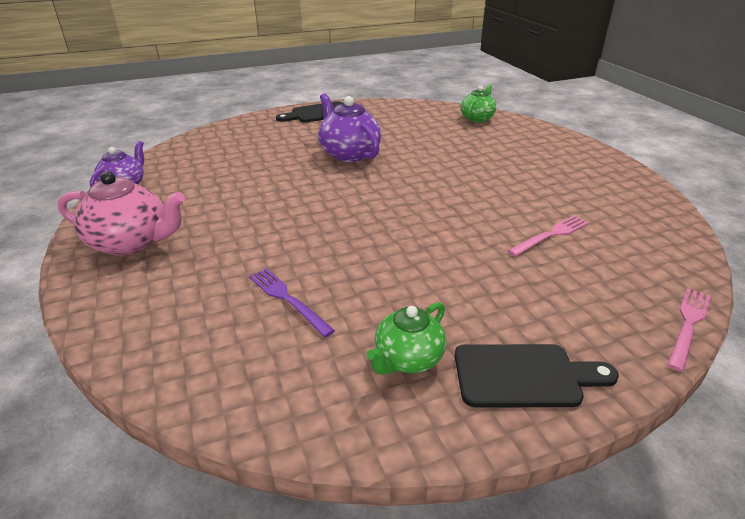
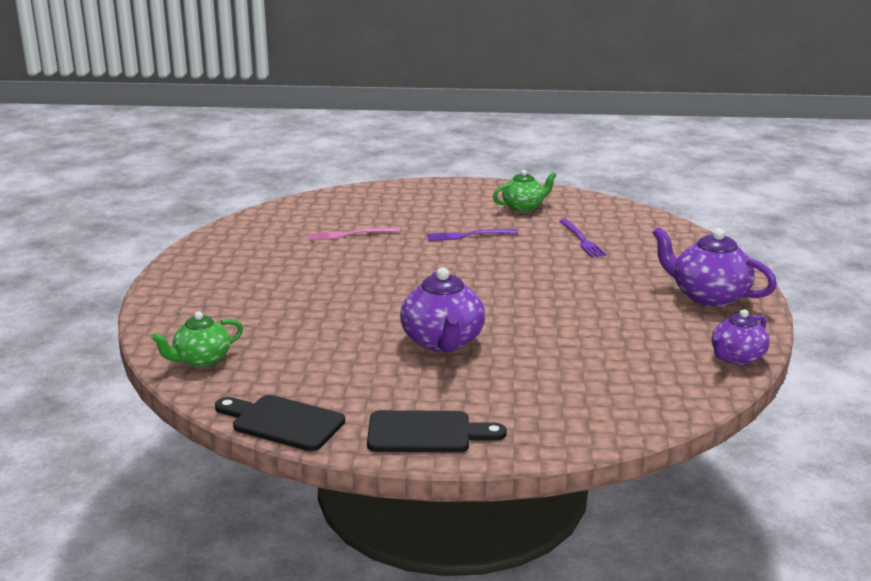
camera: 155 degrees left, 10 degrees down
(131, 242) = (708, 296): pink teapot -> purple teapot
(429, 268) = (468, 235): none -> purple fork
(524, 376) = (468, 193): black cutting board -> black cutting board (283, 422)
(688, 325) = (350, 189): pink fork -> none

